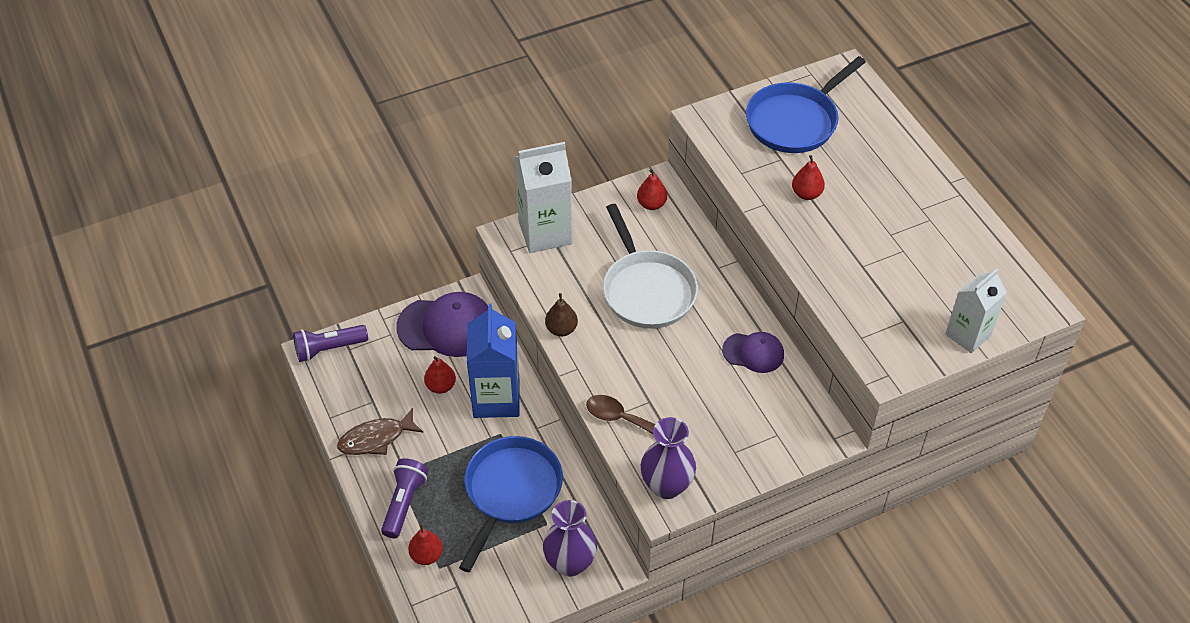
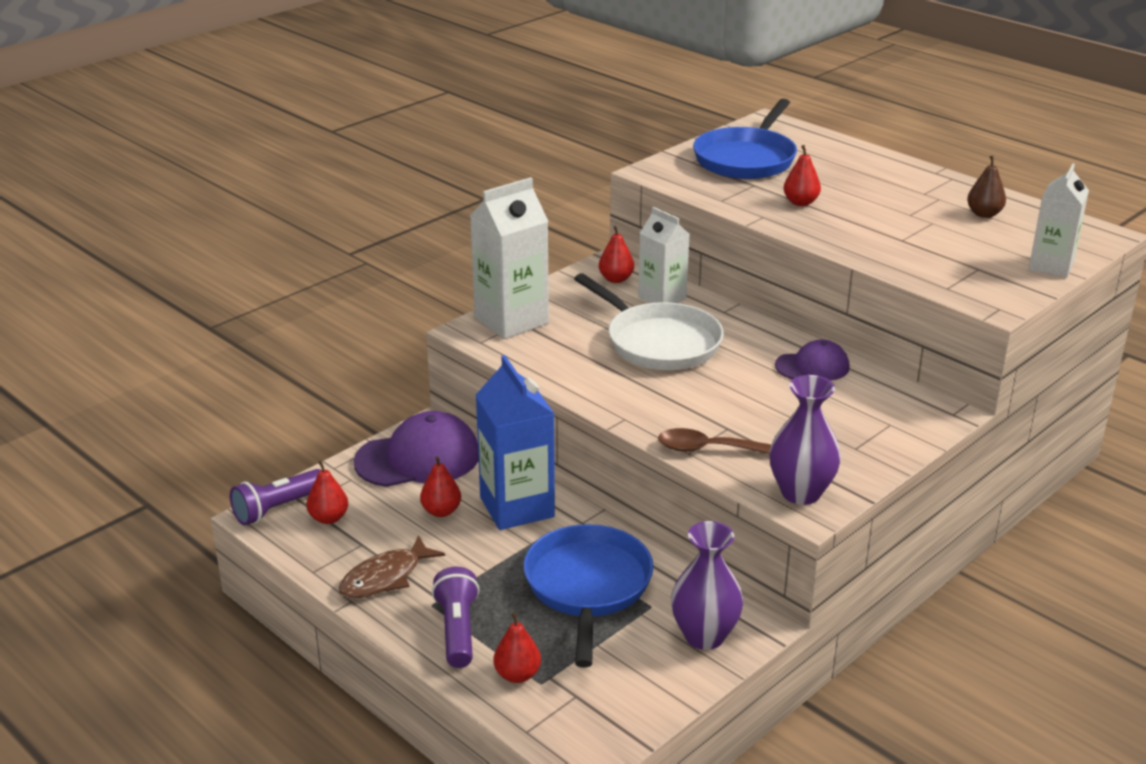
camera: 20 degrees left, 20 degrees down
(360, 369) = (329, 518): none -> red pear
(561, 329) = (583, 391): brown pear -> brown pear (984, 214)
(676, 238) = (662, 298): none -> white carton

